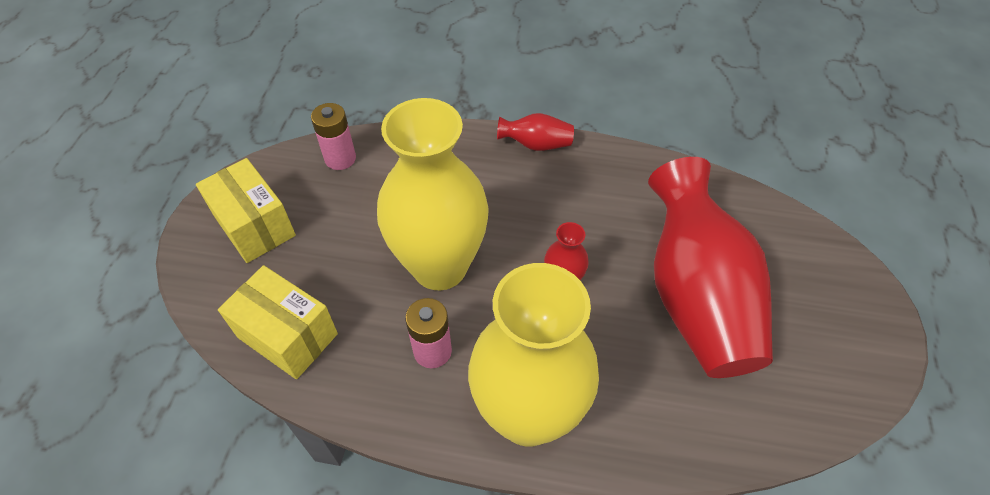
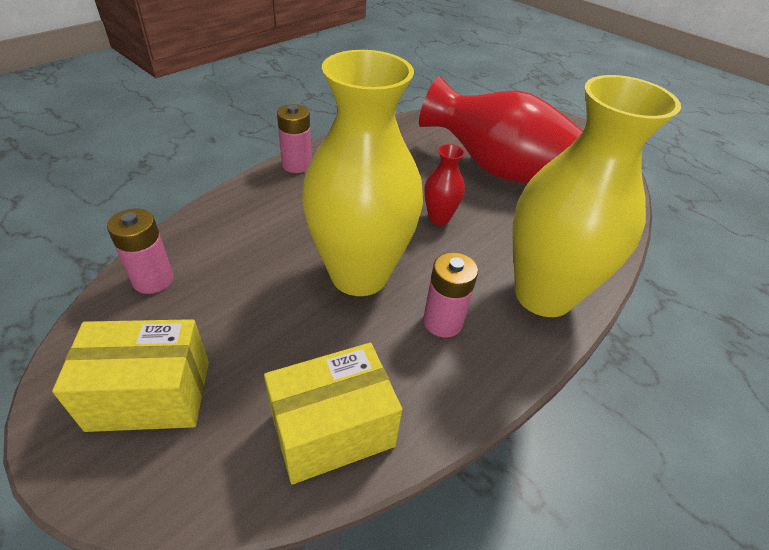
camera: 60 degrees left, 10 degrees down
(536, 144) = (297, 165): red vase -> pink battery

